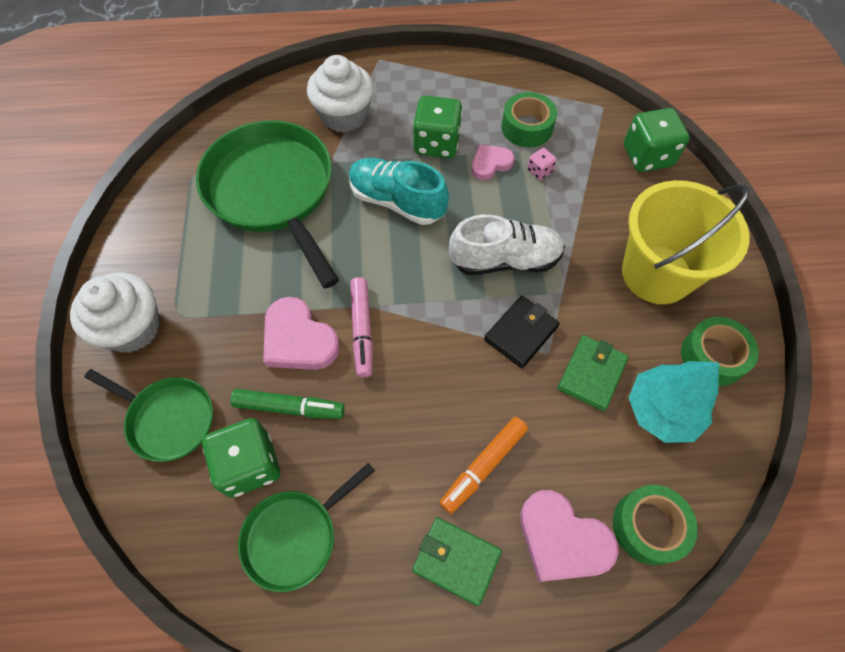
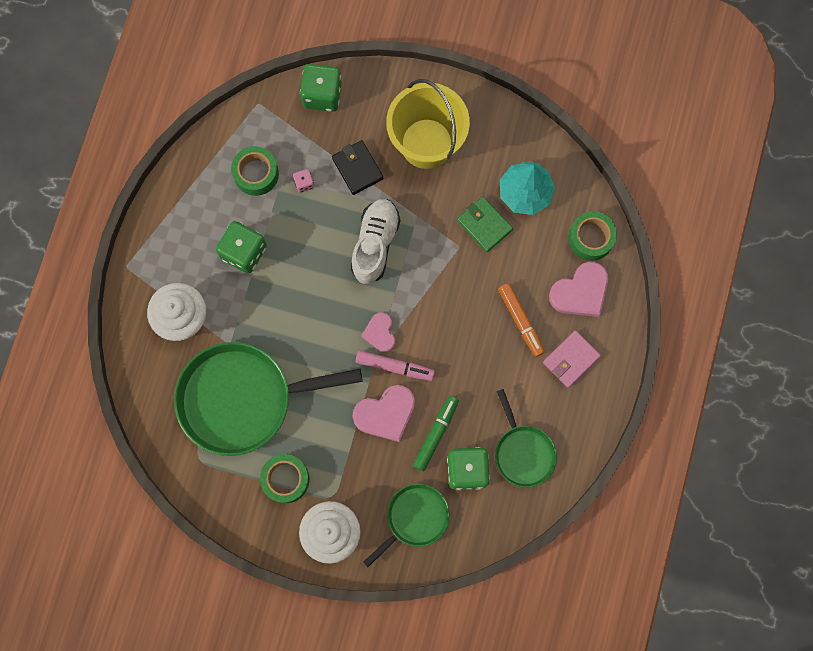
camera: 70 degrees left, 15 degrees up
(397, 201) = (291, 304): turquoise shoe -> none
(456, 560) = (571, 359): green wallet -> pink wallet
(490, 164) = (282, 218): pink heart -> pink heart (380, 333)
(521, 333) = (438, 258): black wallet -> black wallet (357, 168)
(712, 356) = (501, 140): green tape -> green tape (285, 479)

